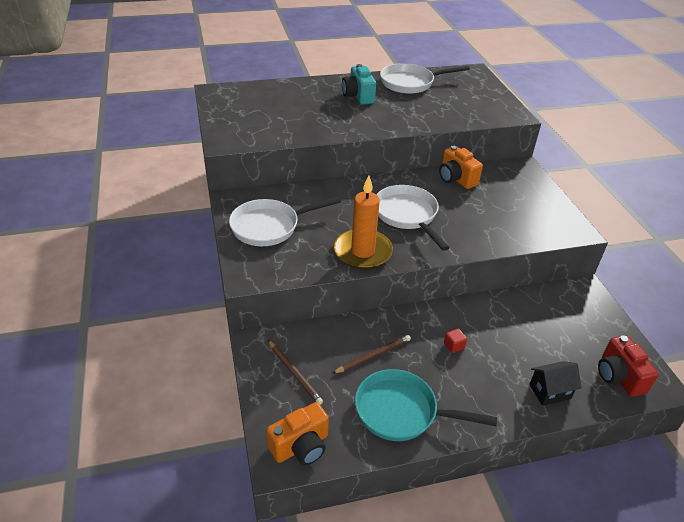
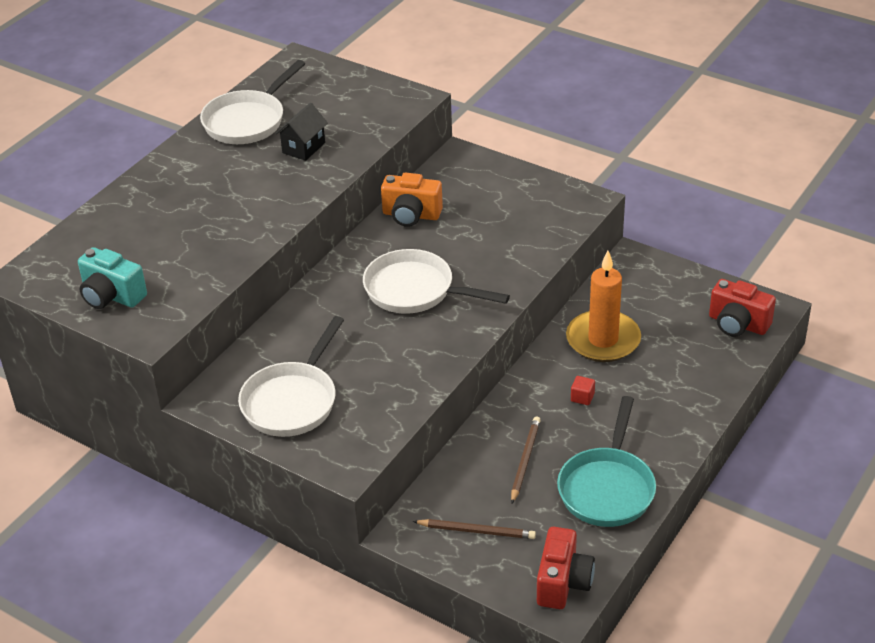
camera: 40 degrees left, 0 degrees up
(301, 446) = (563, 582): orange camera -> red camera
(358, 96) = (212, 176): turquoise camera -> turquoise camera (111, 296)
(362, 252) = (423, 360): orange candle -> orange candle (603, 340)
(401, 411) = (607, 488): turquoise pan -> turquoise pan turned 45 degrees counterclockwise
(549, 391) = (701, 378): black house -> black house (303, 148)

